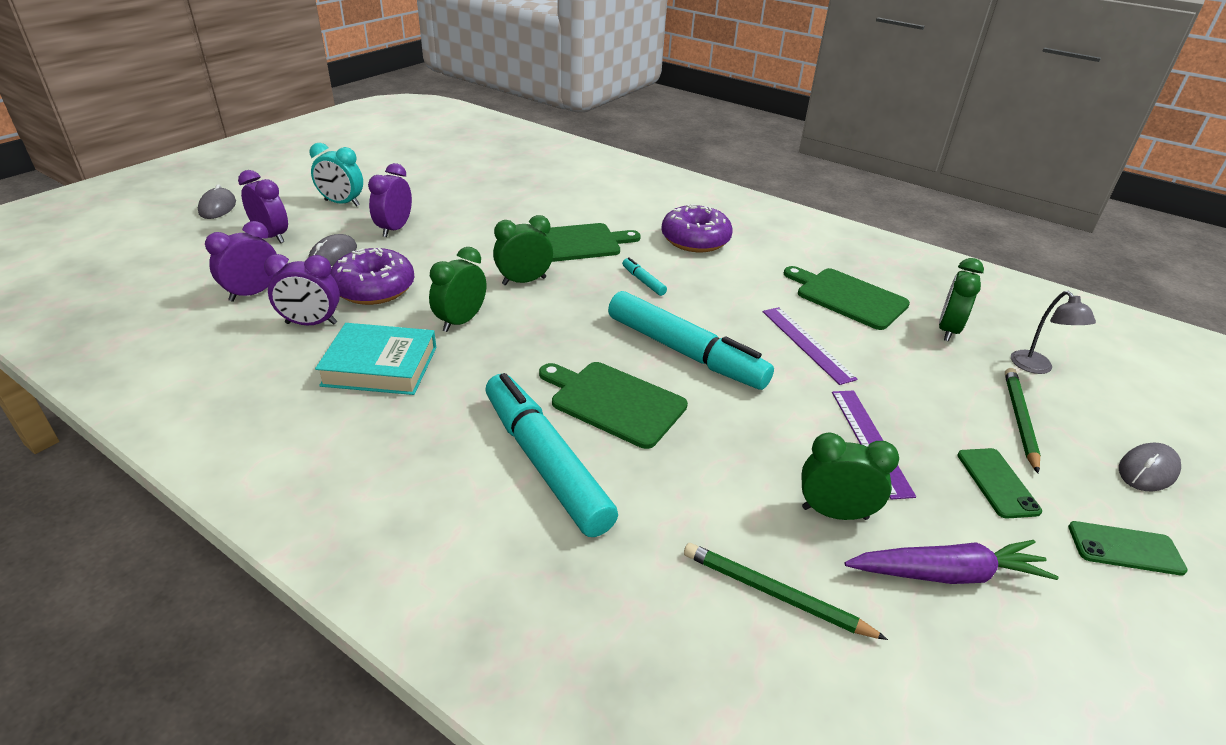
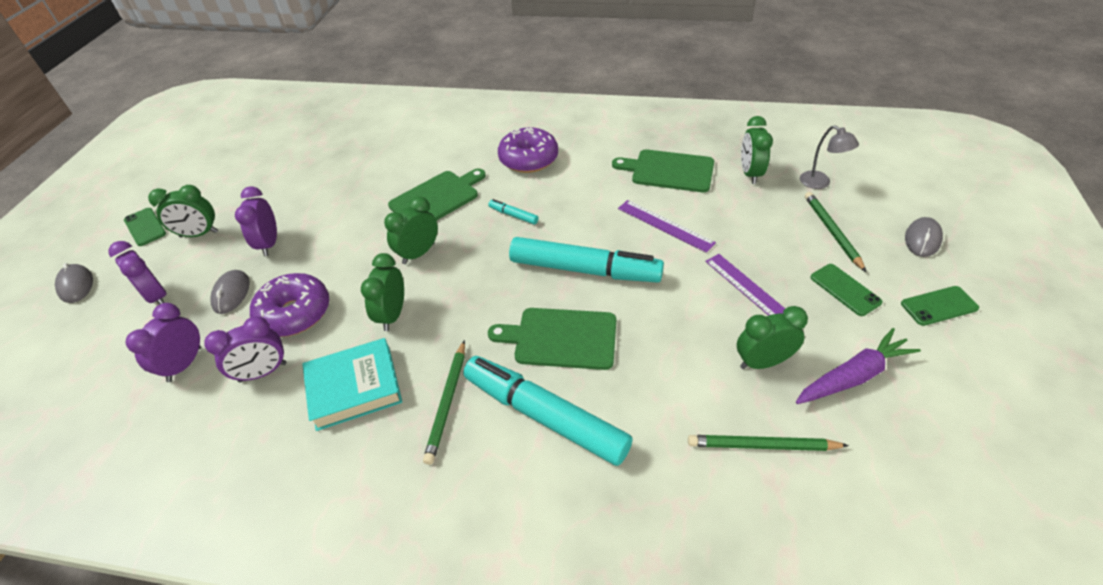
camera: 20 degrees left, 10 degrees up
(272, 236) = (157, 296): purple clock -> purple clock turned 150 degrees counterclockwise
(303, 184) = (145, 227): none -> green phone
(342, 203) = (199, 234): turquoise clock -> green clock
(456, 412) = (447, 402): none -> green pencil

